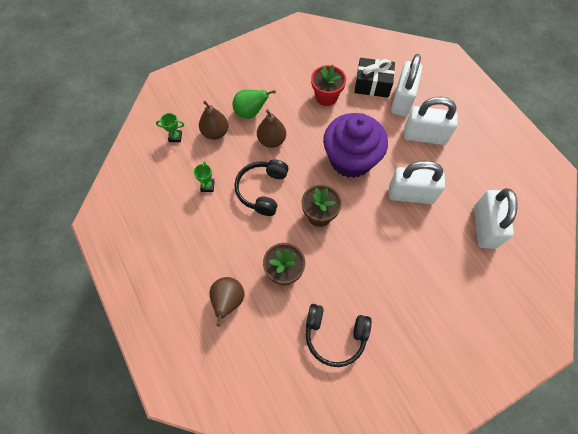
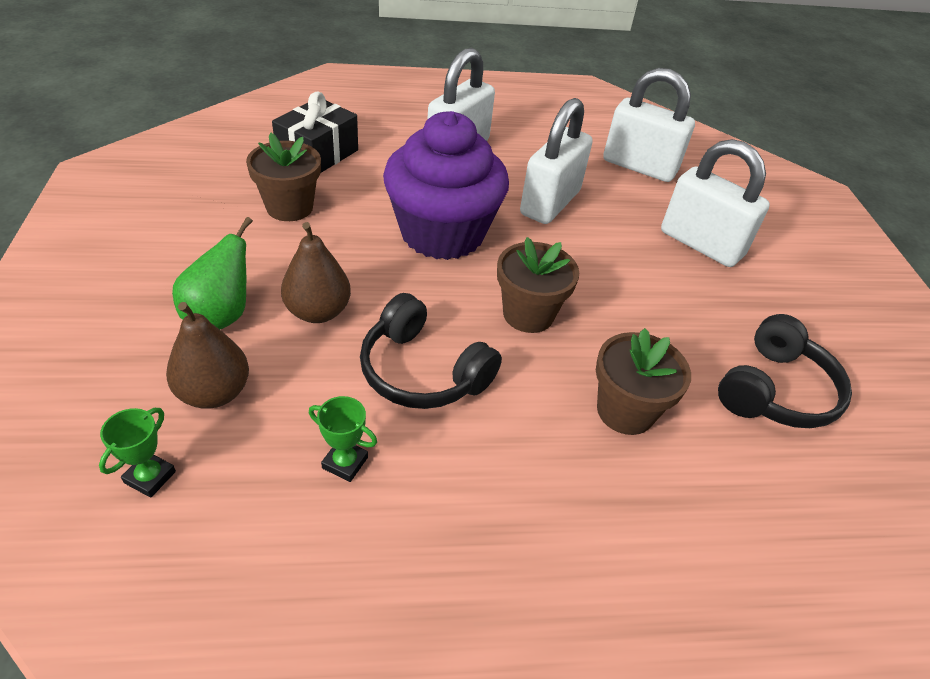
camera: 70 degrees left, 20 degrees down
(228, 301) = (659, 536): brown pear -> none
(326, 97) = (289, 207): red flower pot -> brown flower pot
(402, 100) = (376, 141): white padlock -> white padlock (701, 244)

